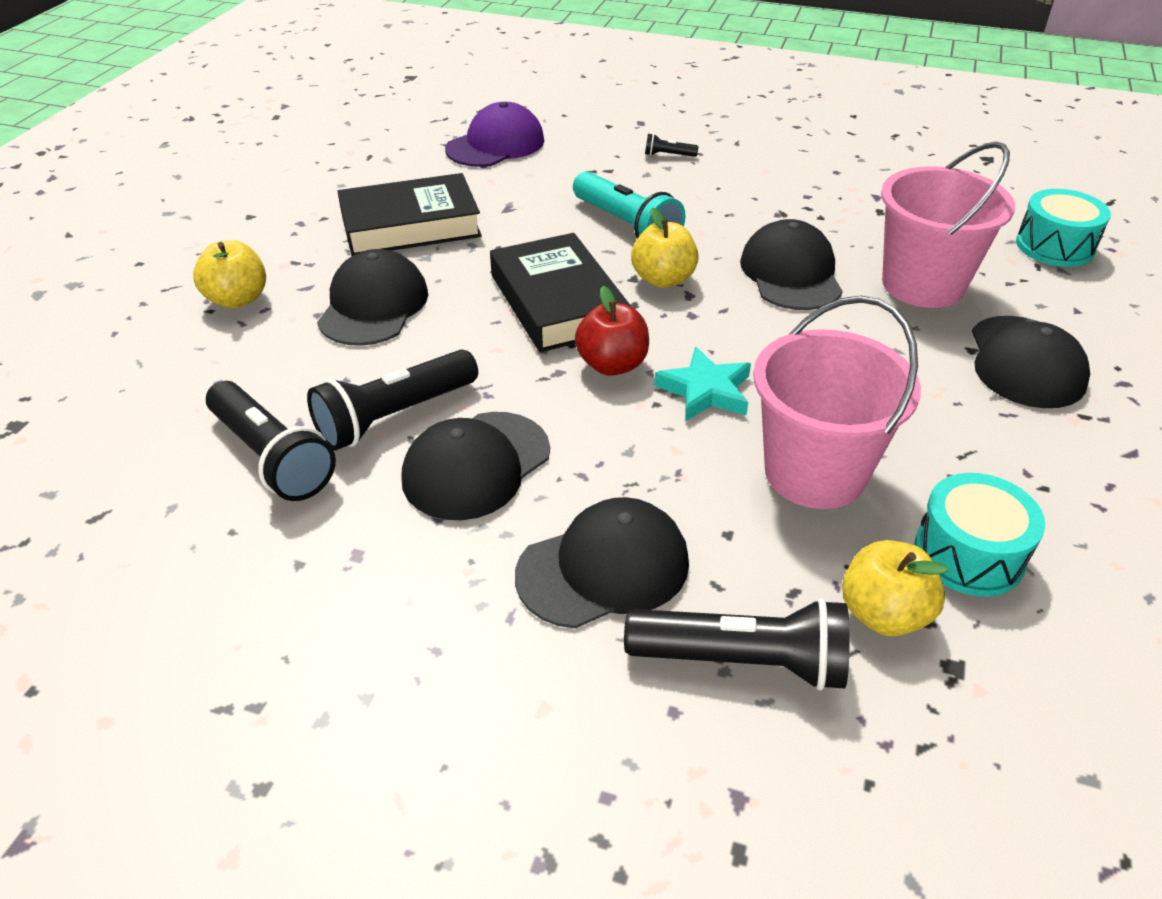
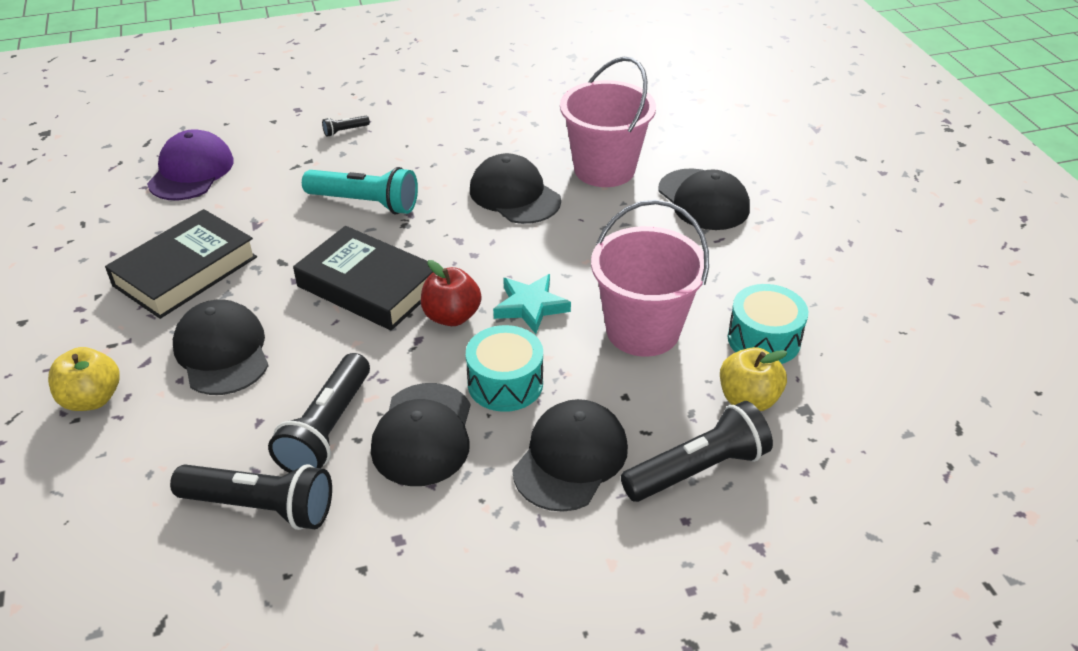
camera: 35 degrees left, 0 degrees up
(663, 279) = (430, 235): yellow apple -> none
(1054, 246) = (661, 109): turquoise drum -> turquoise drum (505, 383)

